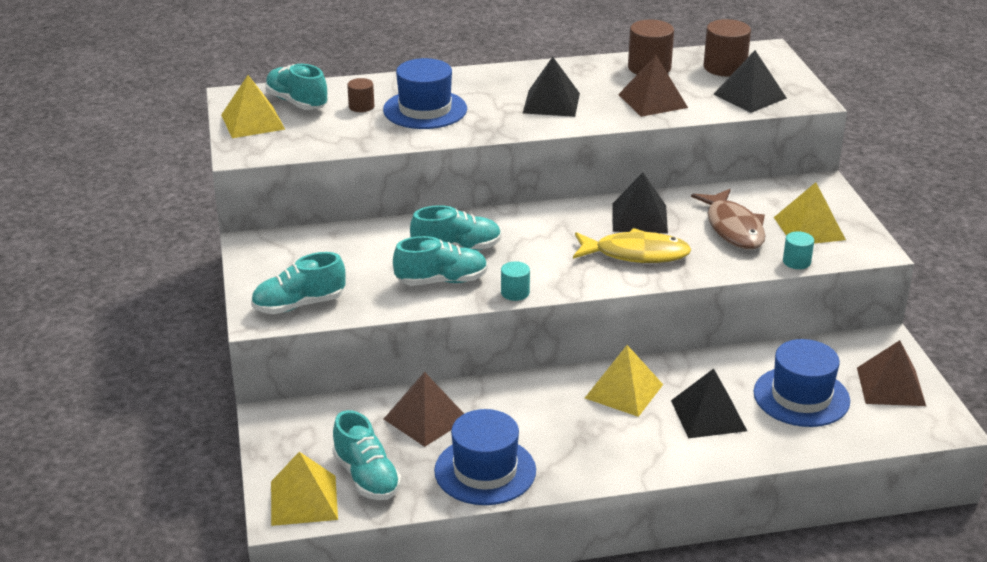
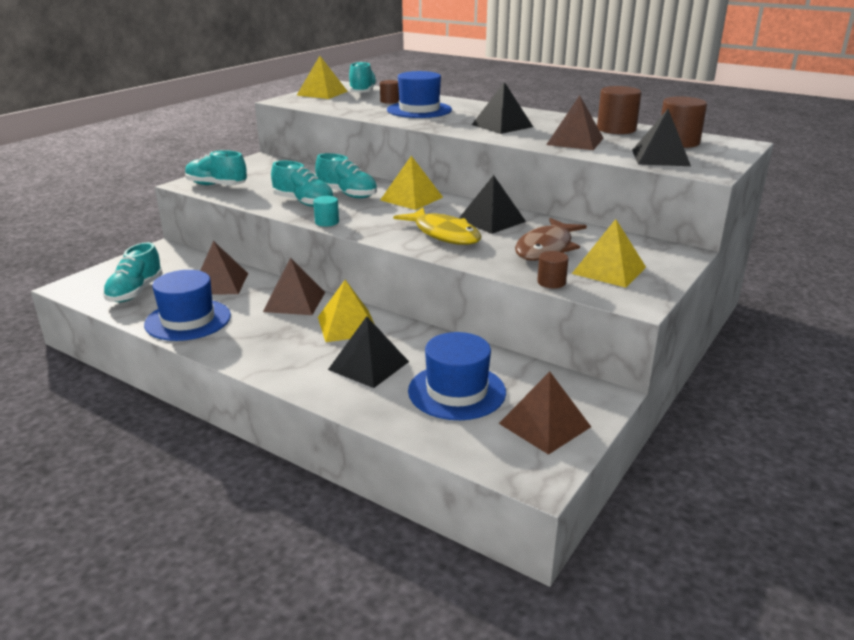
camera: 45 degrees right, 5 degrees down
(303, 500) = (91, 286): yellow pyramid -> yellow pyramid (411, 198)
(534, 395) = (294, 301): none -> brown pyramid
(796, 262) = (551, 282): turquoise cylinder -> brown cylinder

